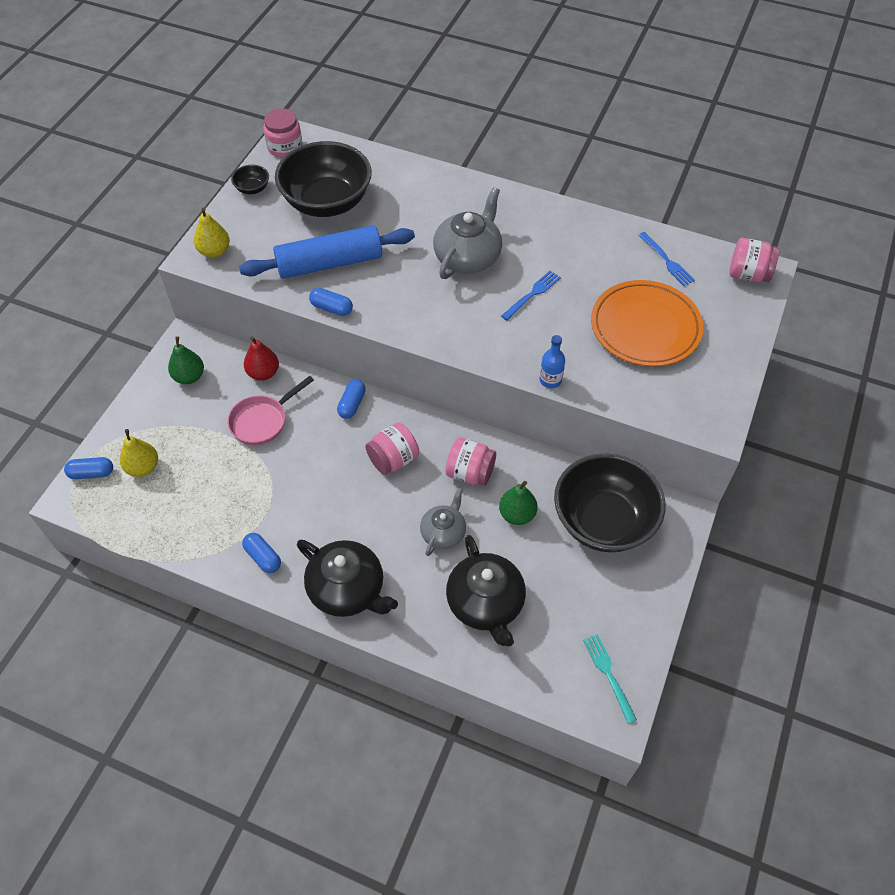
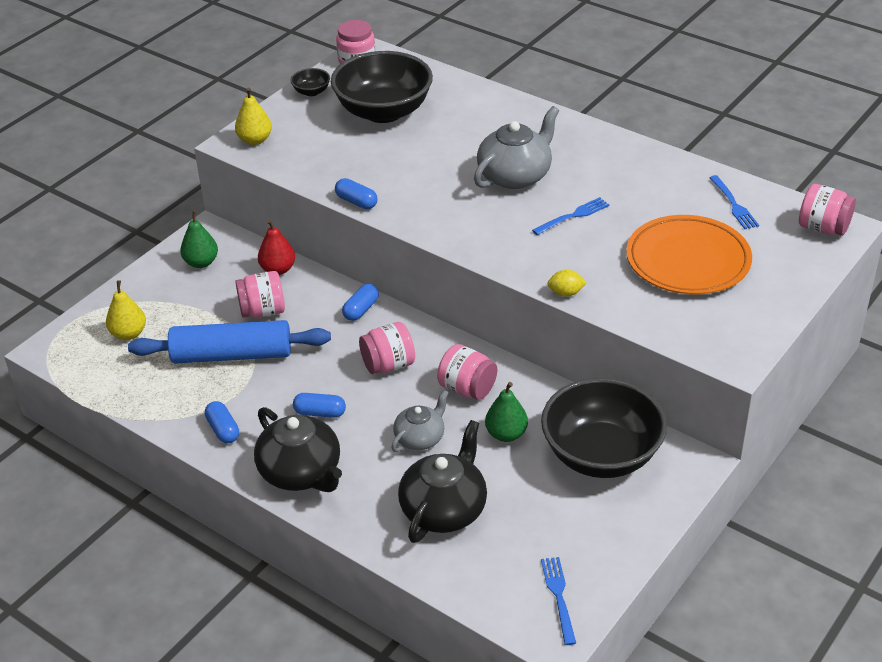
camera: 15 degrees right, 15 degrees down
(91, 473) = (76, 331): blue capsule -> blue capsule (320, 413)
(262, 421) = (263, 311): pink pan -> pink jar
(329, 263) = (368, 164): blue rolling pin -> blue rolling pin (232, 355)
(485, 603) = (444, 509): black teapot -> black teapot turned 150 degrees counterclockwise
(550, 380) = (565, 293): blue bottle -> yellow lemon
(608, 675) = (558, 597): turquoise fork -> blue fork

